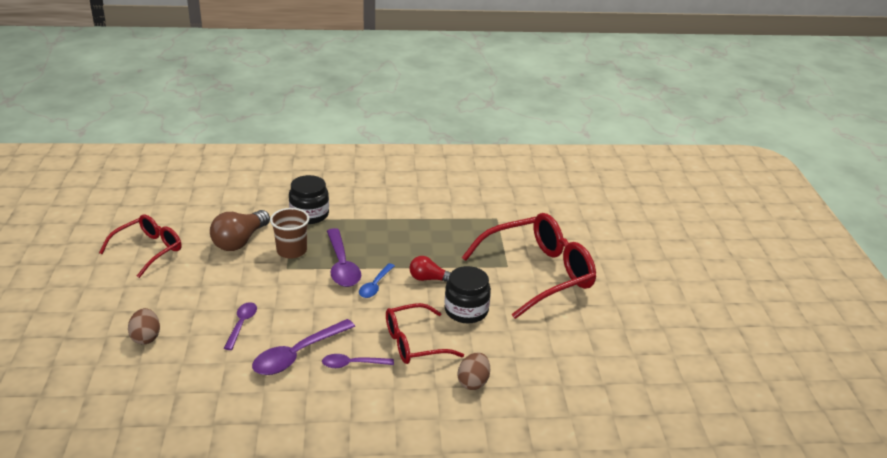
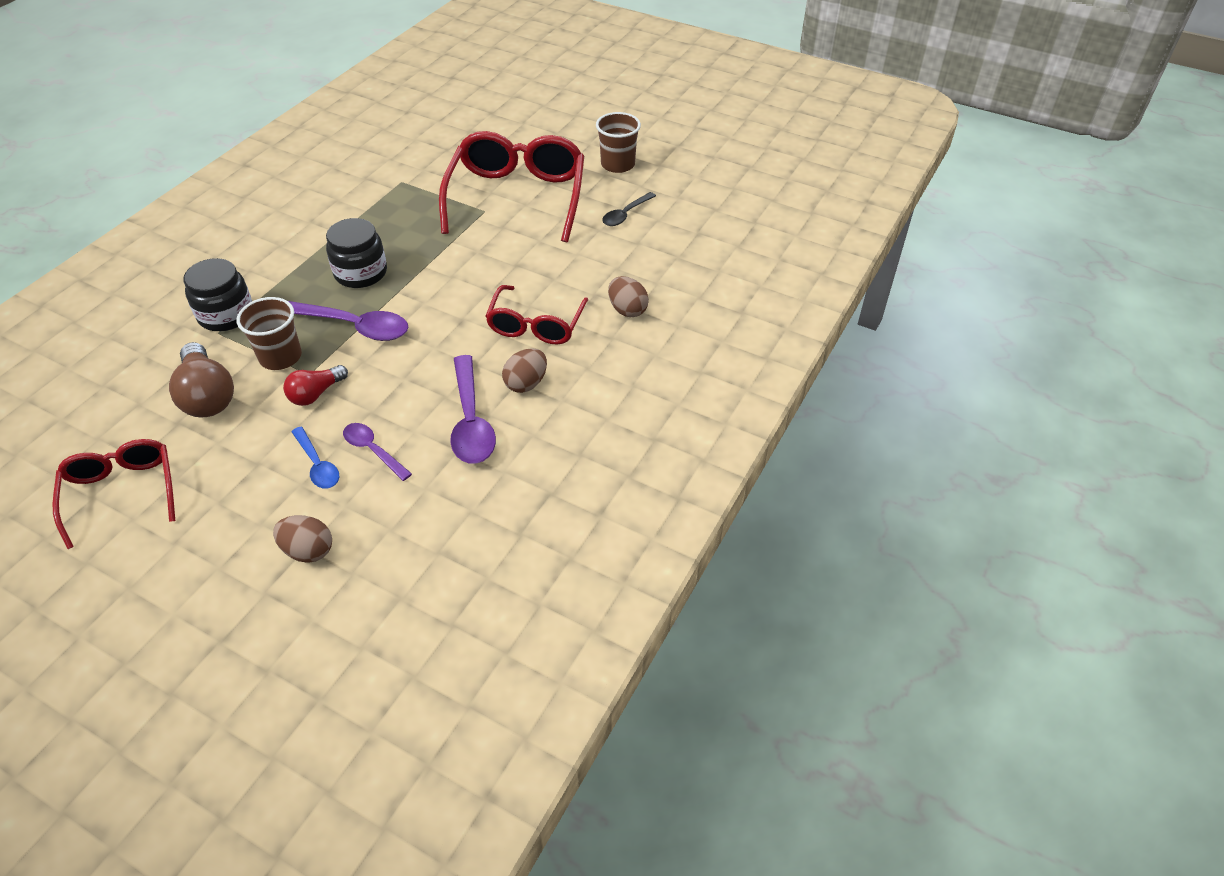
camera: 55 degrees left, 15 degrees up
(353, 364) = (526, 383): purple spoon -> brown egg
(375, 285) = (417, 315): blue spoon -> blue spoon (317, 464)
(429, 279) = (448, 271): red light bulb -> red light bulb (316, 394)
(466, 311) = (523, 268): black jar -> black jar (361, 273)
(580, 335) = (626, 214): none -> black spoon
(634, 305) = (618, 164): none -> brown cup

